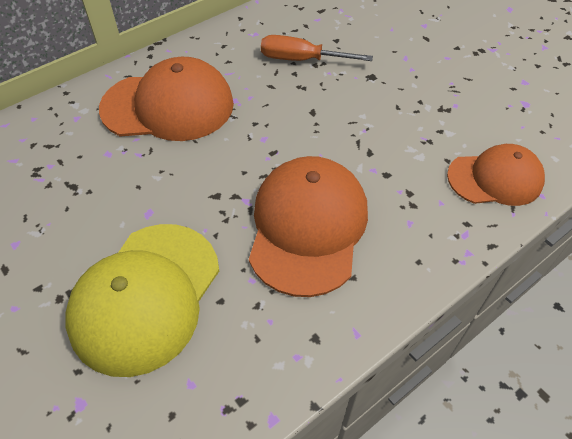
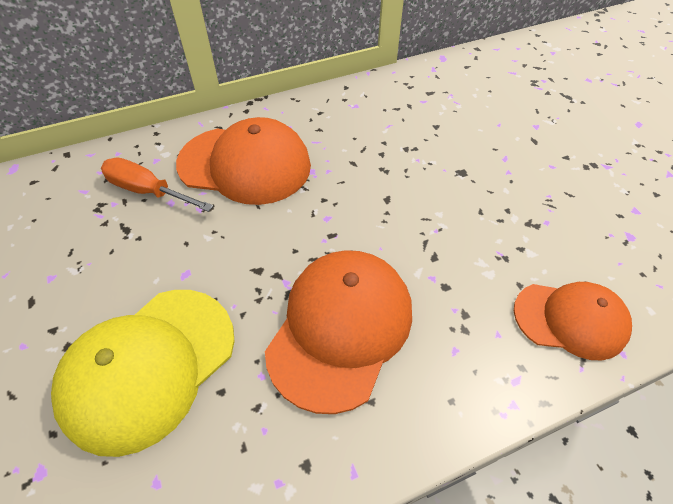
camera: 15 degrees right, 0 degrees up
(302, 60) = (394, 141): orange screwdriver -> orange screwdriver (148, 191)

